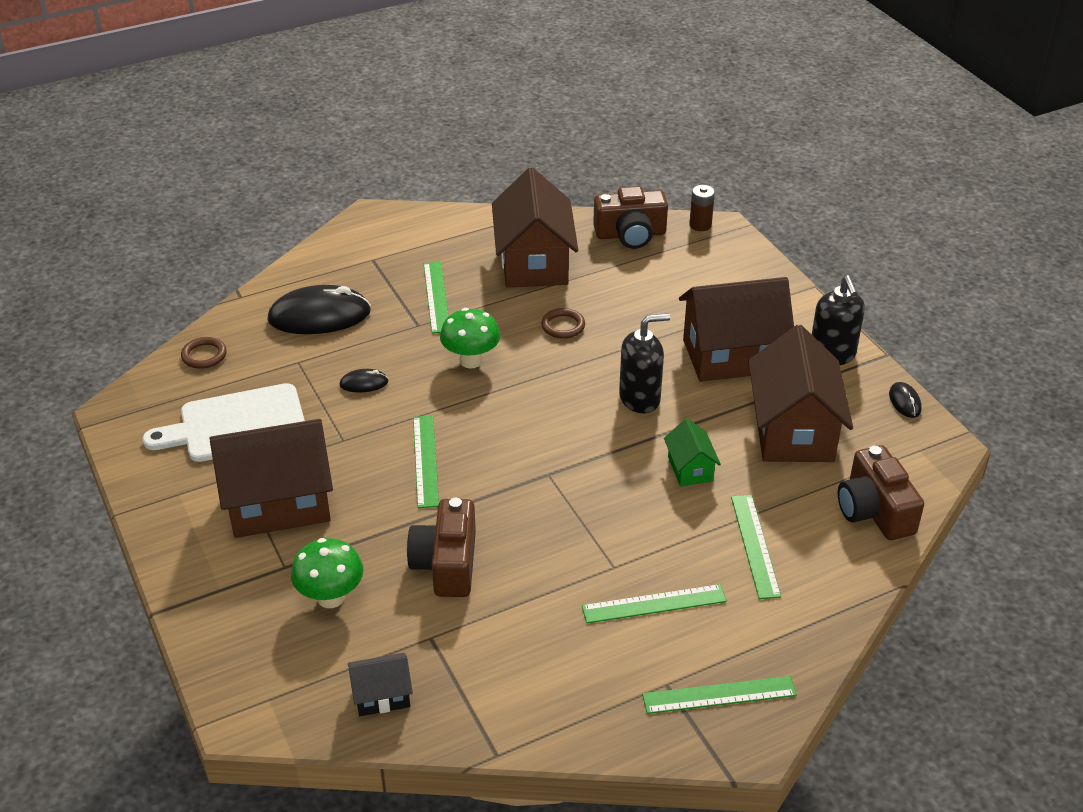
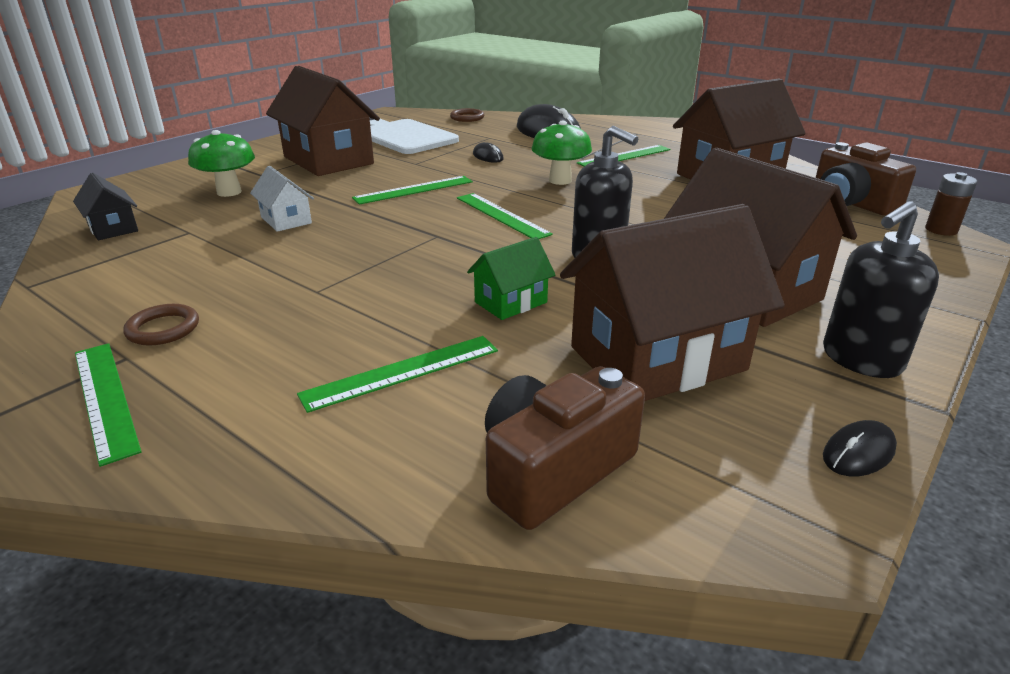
camera: 65 degrees right, 10 degrees down
(446, 564) = (286, 220): brown camera -> white house
(563, 326) = (659, 202): brown ring -> brown ring (163, 329)
(654, 604) = (264, 324): green ruler -> green ruler (501, 215)

